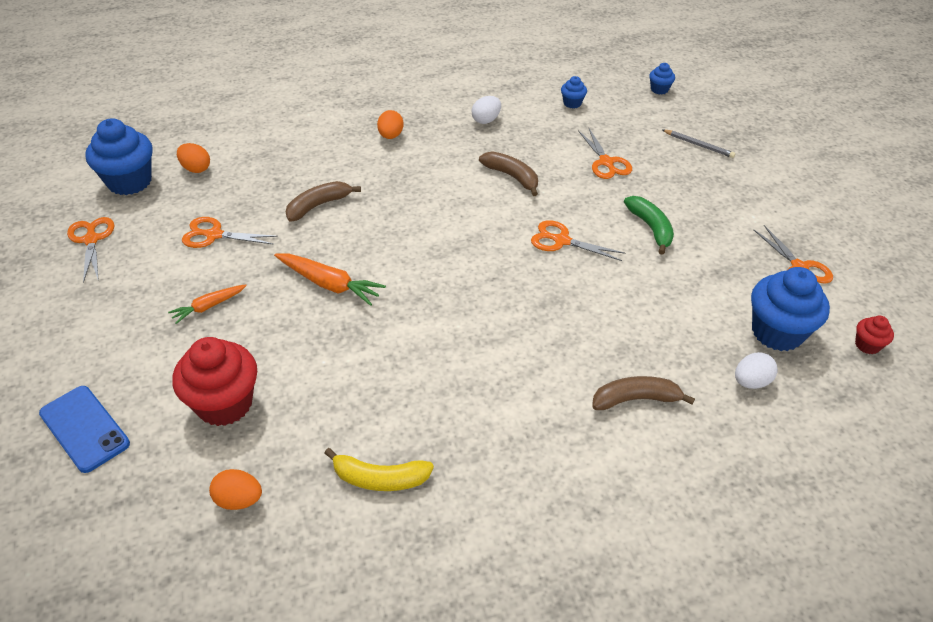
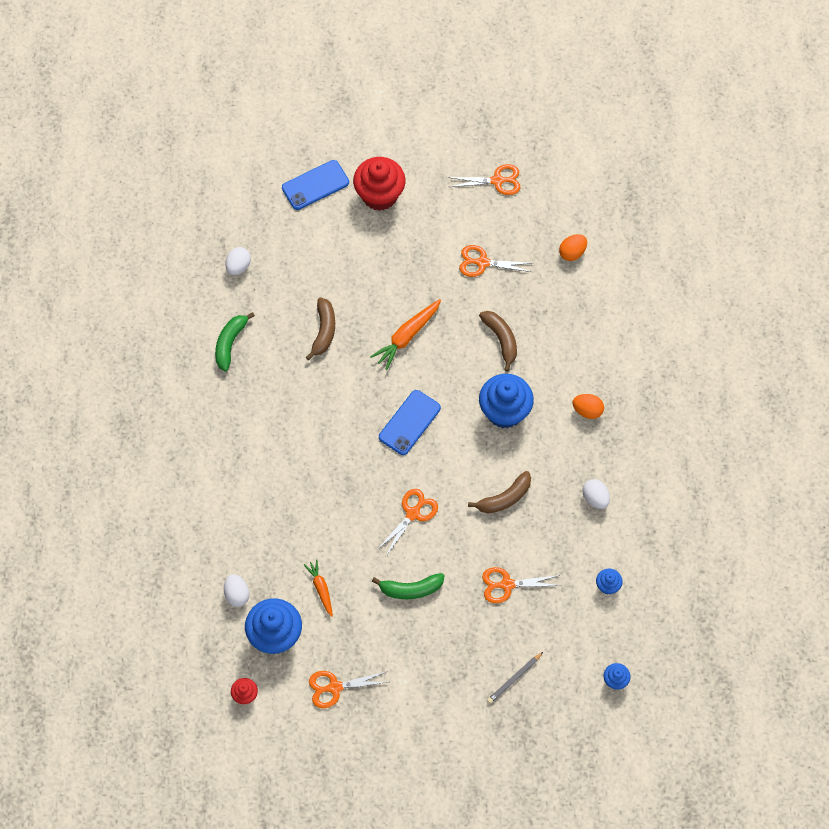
camera: 105 degrees right, 20 degrees up
(129, 181) = (565, 204): blue cupcake -> blue cupcake (504, 411)
(208, 307) = (404, 256): orange carrot -> orange carrot (321, 588)
(214, 235) = (482, 263): orange scissors -> orange scissors turned 105 degrees counterclockwise
(224, 403) = (313, 262): red cupcake -> red cupcake (379, 195)
(239, 500) = (238, 266): orange egg -> white egg
(380, 478) = (230, 343): yellow banana -> green banana
(448, 262) = (409, 422): none -> blue phone
(635, 399) = (244, 511): brown banana -> brown banana (324, 331)

